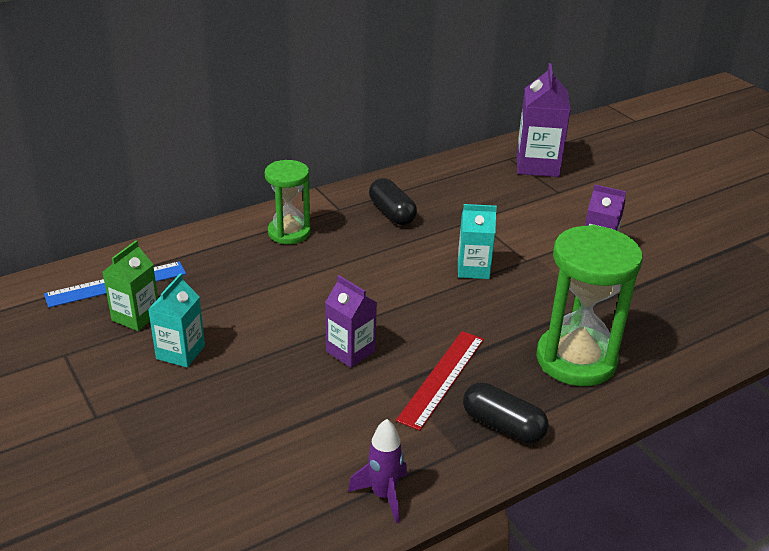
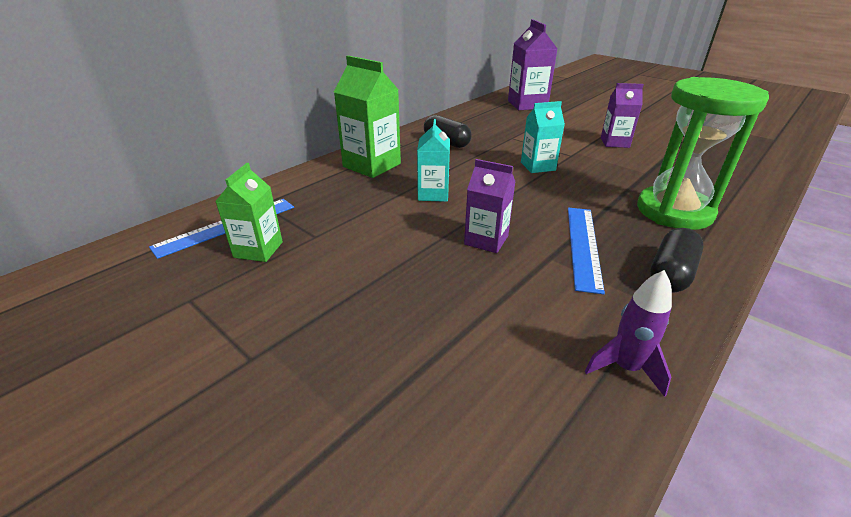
camera: 15 degrees left, 0 degrees up
(180, 352) = (321, 272): turquoise carton -> turquoise carton (433, 194)
(289, 233) = (372, 165): green hourglass -> green carton
(442, 378) = (583, 246): red ruler -> blue ruler
(503, 426) = (670, 273): black capsule -> black capsule turned 75 degrees counterclockwise

